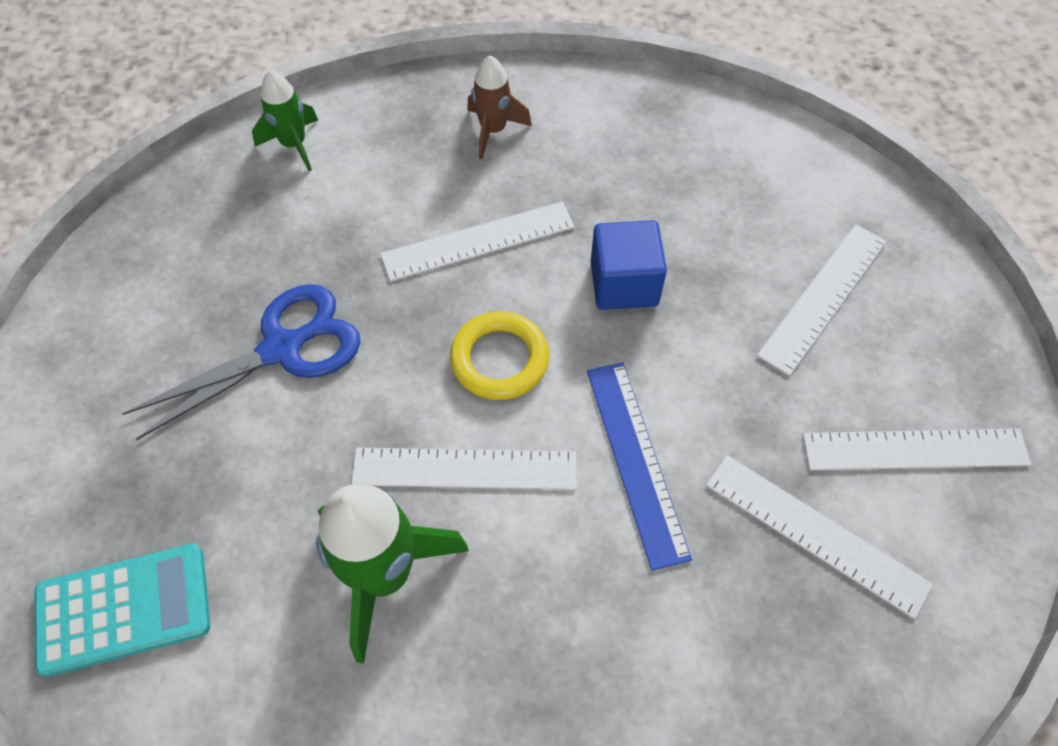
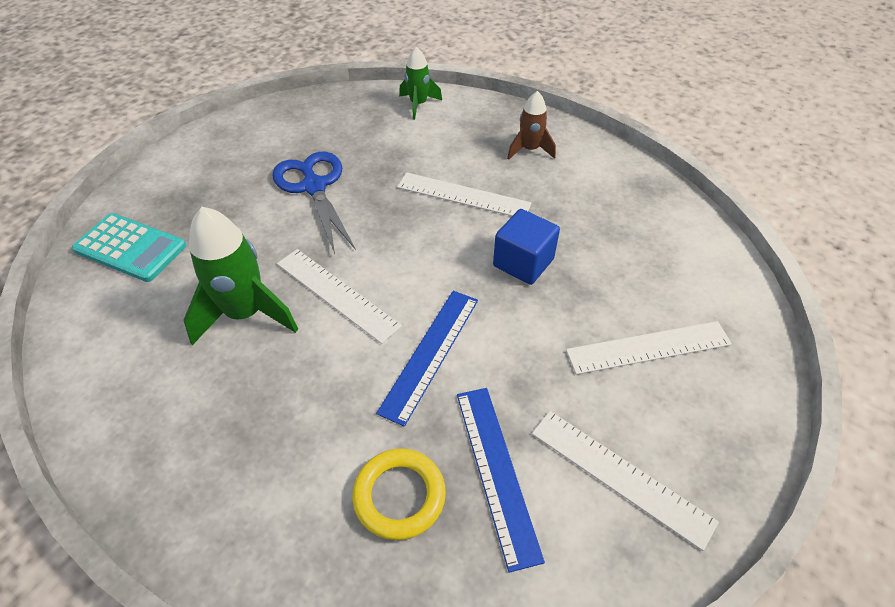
camera: 40 degrees right, 10 degrees down
(282, 349) = (314, 186): blue scissors -> blue scissors turned 120 degrees counterclockwise
(499, 359) = (412, 256): yellow ring -> yellow ring (399, 496)
(816, 533) = (497, 471): white ruler -> blue ruler

